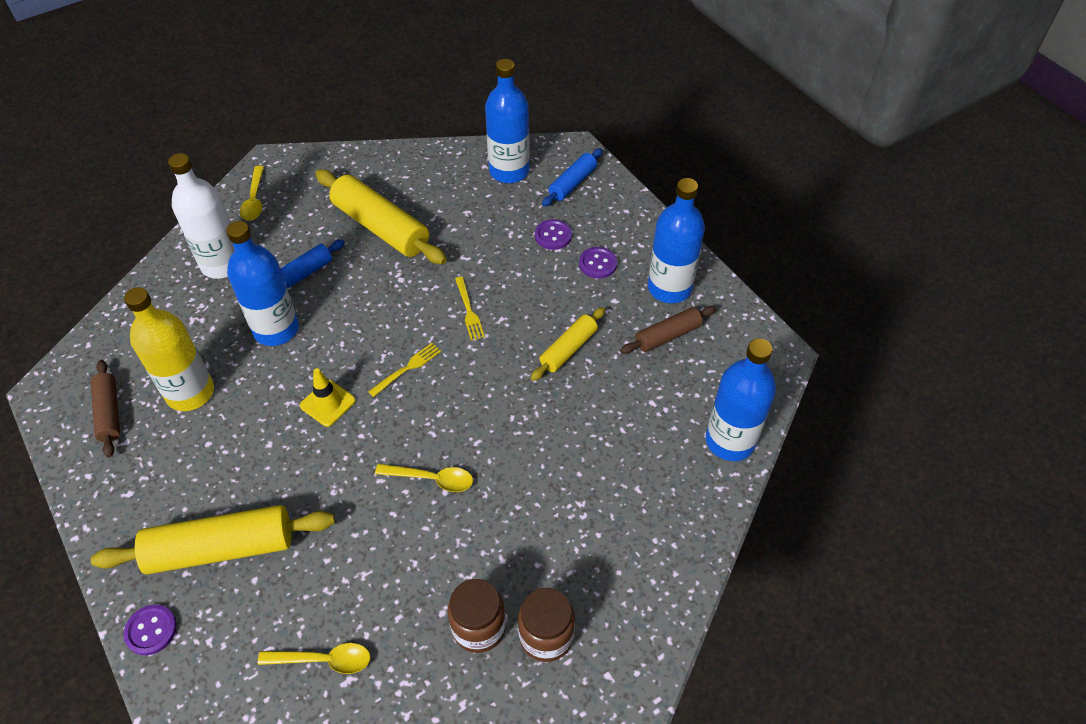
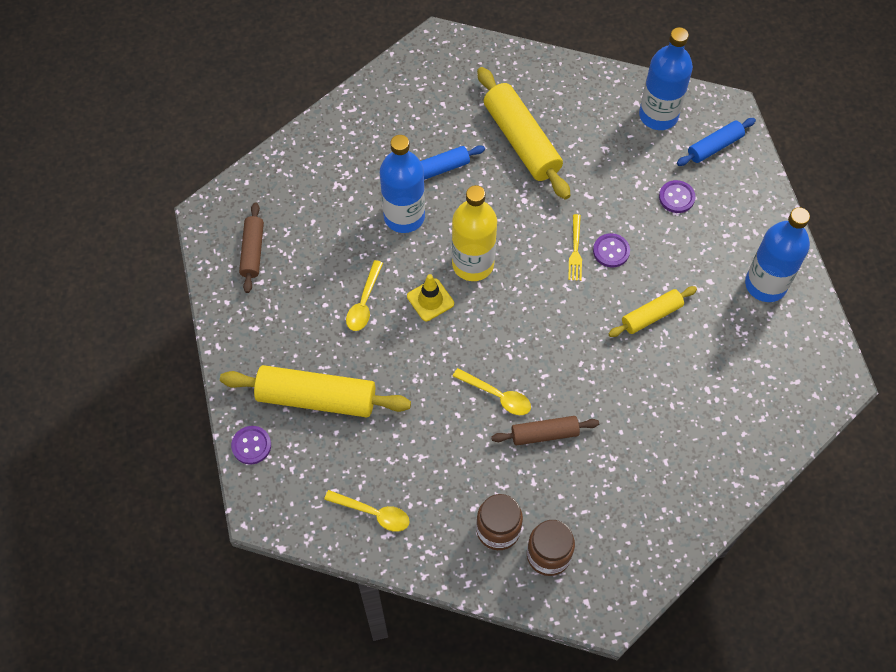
camera: 20 degrees right, 10 degrees up
(190, 392) = (320, 254): yellow bottle -> yellow bottle (473, 264)
(222, 264) = (373, 137): white bottle -> none
(254, 200) = (415, 78): yellow spoon -> yellow spoon (364, 303)
(407, 368) = (506, 289): yellow fork -> none
(598, 264) = (708, 239): purple button -> purple button (611, 251)
(667, 335) = (745, 331): brown rolling pin -> brown rolling pin (544, 434)
(730, 441) = (762, 446): blue bottle -> none

